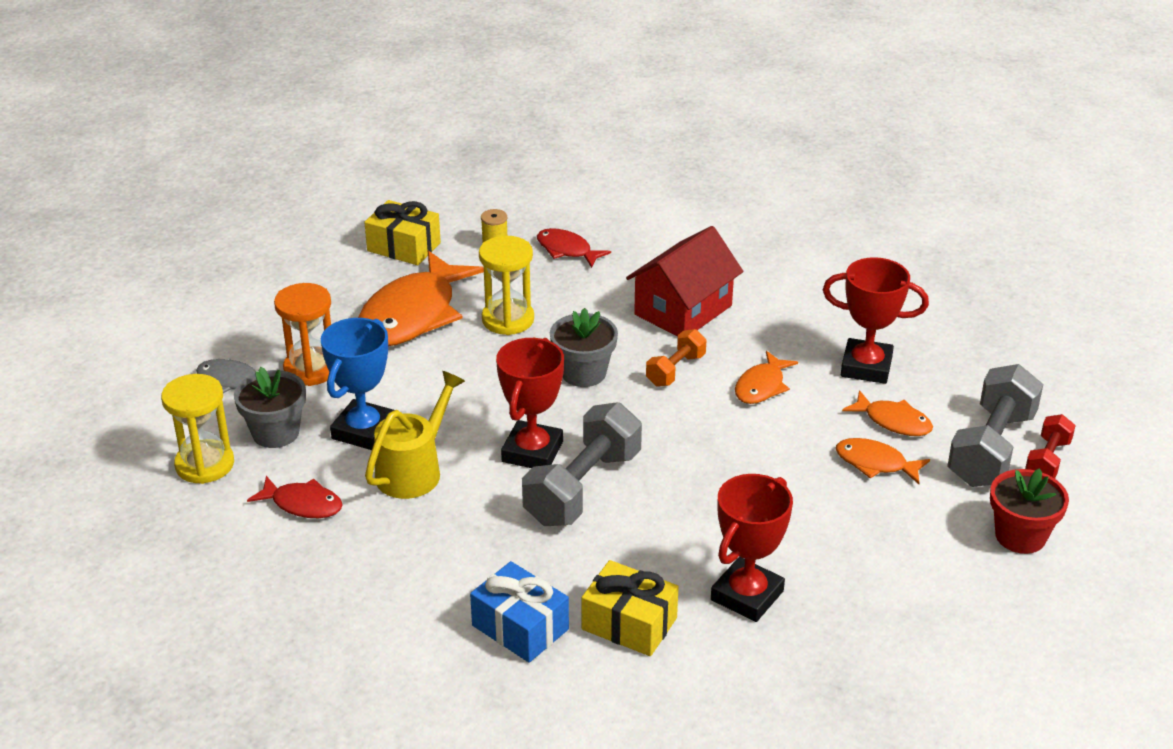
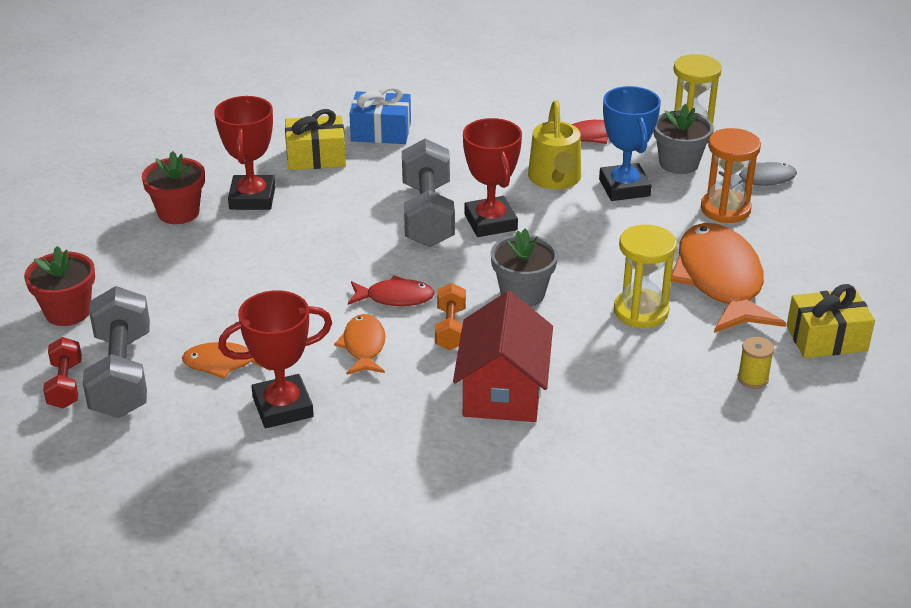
camera: 145 degrees right, 0 degrees up
(567, 250) = (683, 406): red fish -> red fish (395, 298)
(843, 614) = (178, 212): none -> red flower pot
(875, 463) = (218, 321): orange fish -> none

